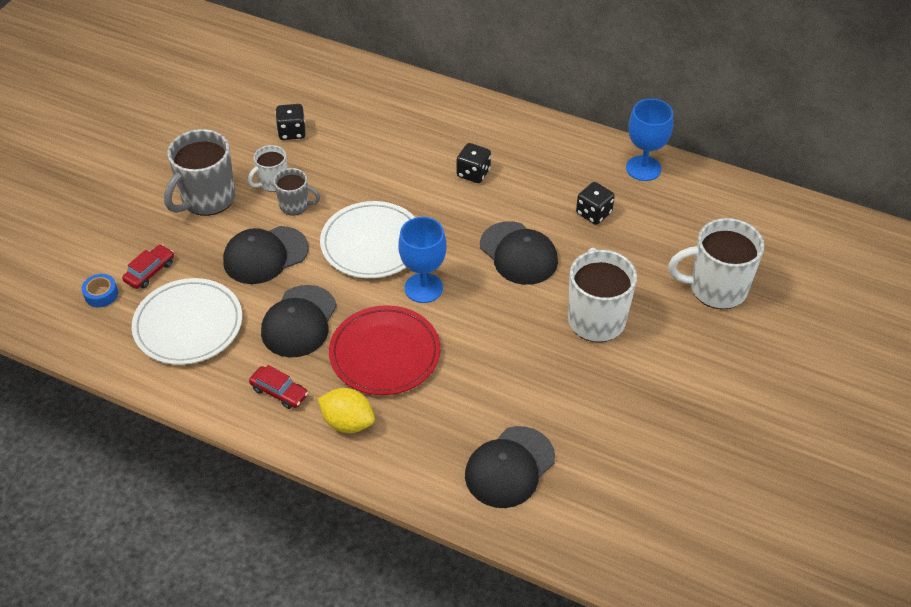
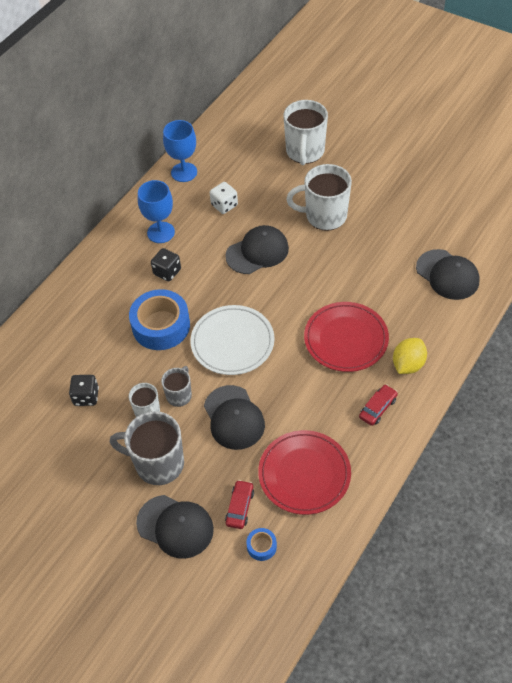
camera: 80 degrees left, 5 degrees up
(150, 271) = (240, 507): red car -> red car turned 60 degrees clockwise
(188, 325) = (304, 474): white plate -> red plate
(207, 199) = (158, 464): grey mug -> grey mug turned 150 degrees clockwise
(299, 322) = (309, 394): black cap -> black cap (175, 526)
(391, 178) = (161, 326): none -> blue tape
(423, 288) = (284, 311): blue goblet -> blue goblet (161, 232)
(593, 213) = (224, 205): black dice -> white dice

